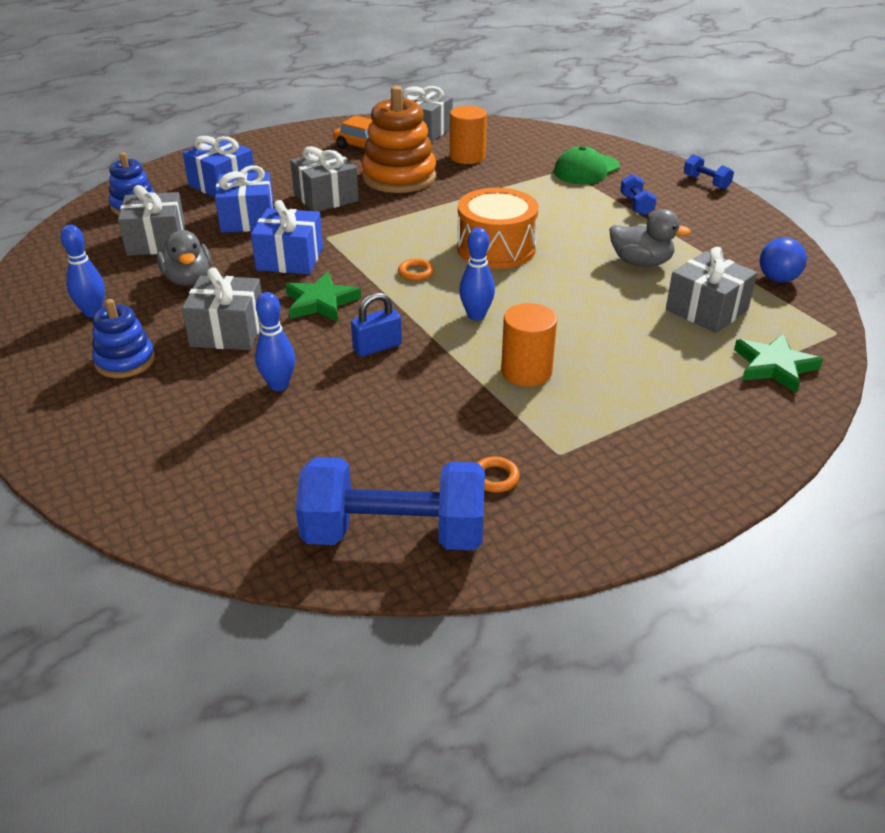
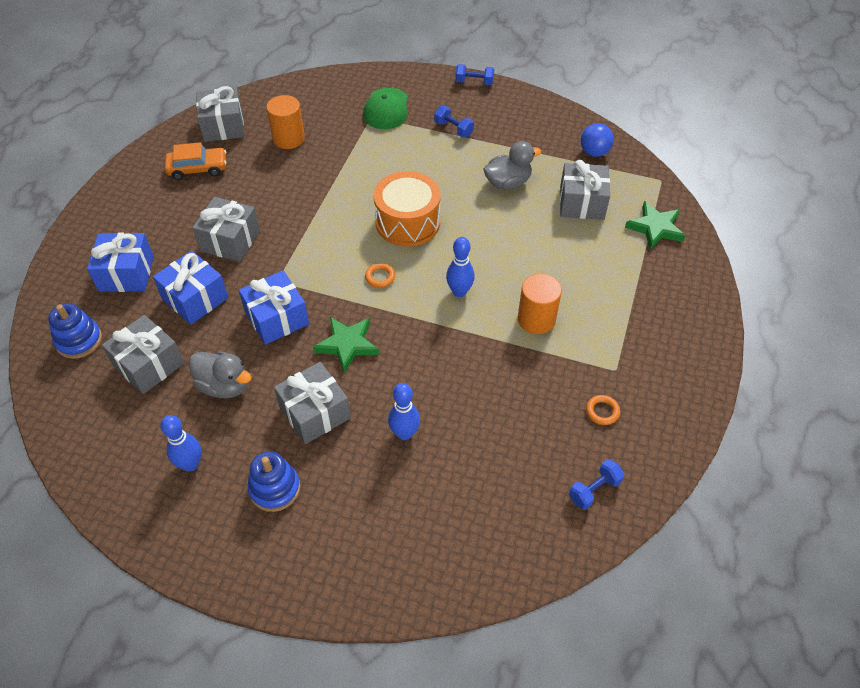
camera: 40 degrees left, 15 degrees up
(377, 347) = (429, 359): blue padlock -> none
(394, 534) = (594, 490): blue dumbbell -> blue dumbbell, size x0.44
(399, 177) = (261, 188): orange stacking toy -> none

